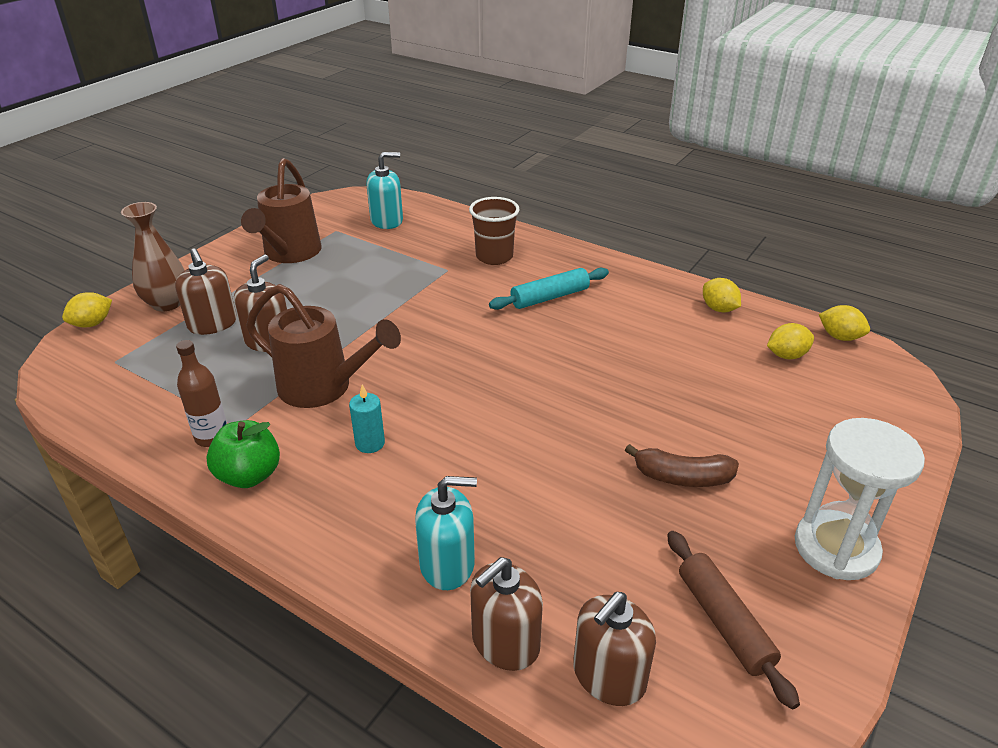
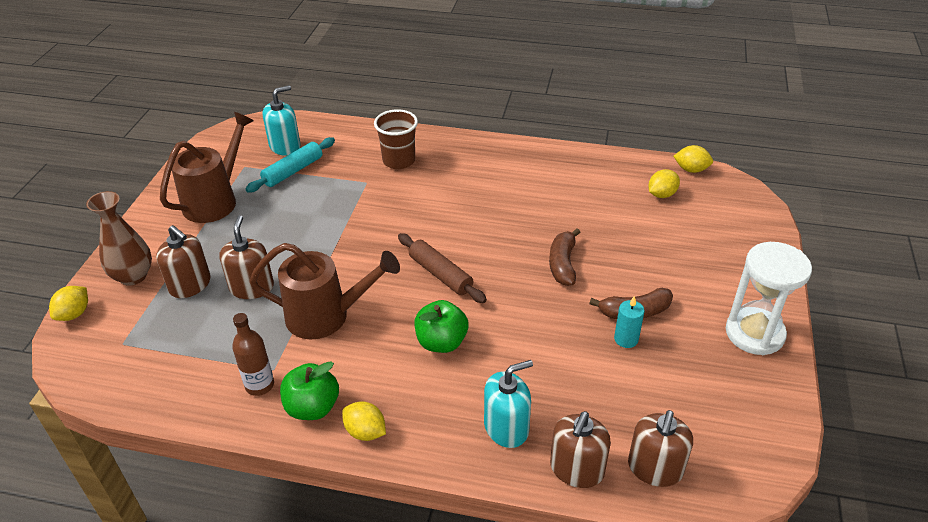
camera: 20 degrees left, 5 degrees up
(289, 254) = (216, 200): brown watering can -> brown watering can turned 135 degrees counterclockwise
(370, 443) = (393, 352): turquoise candle -> turquoise candle (626, 339)
(429, 447) = (441, 342): none -> green apple
(550, 297) = (464, 188): turquoise rolling pin -> turquoise rolling pin (293, 171)
(620, 401) = (563, 264): none -> brown banana
(718, 309) = (596, 167): yellow lemon -> yellow lemon (365, 432)
(724, 622) = (708, 407): brown rolling pin -> brown rolling pin (440, 274)

